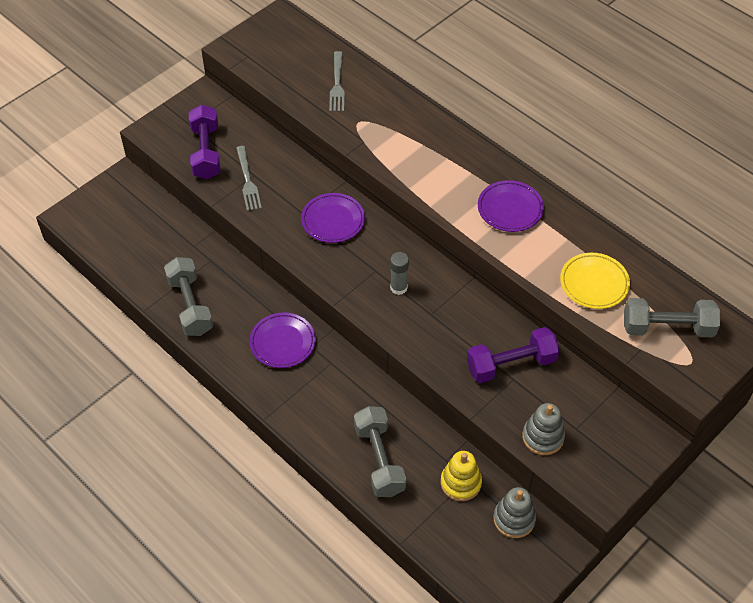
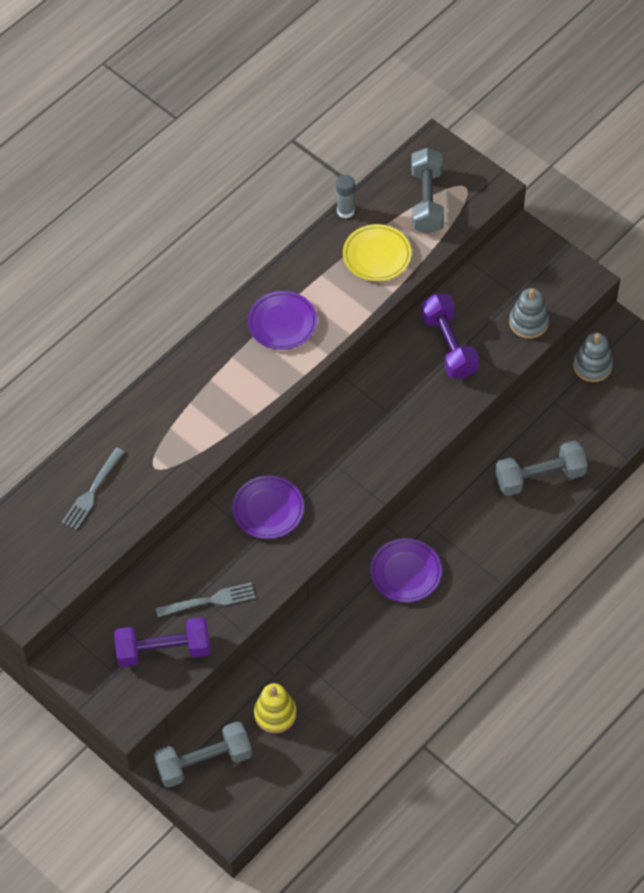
camera: 90 degrees left, 5 degrees up
(190, 306) = (360, 669): grey dumbbell -> grey dumbbell (204, 761)
(337, 84) = (92, 491): grey fork -> grey fork turned 120 degrees clockwise
(398, 287) = (358, 443): grey glue stick -> grey glue stick (345, 211)
(460, 483) = (559, 408): yellow stacking toy -> yellow stacking toy (275, 714)

